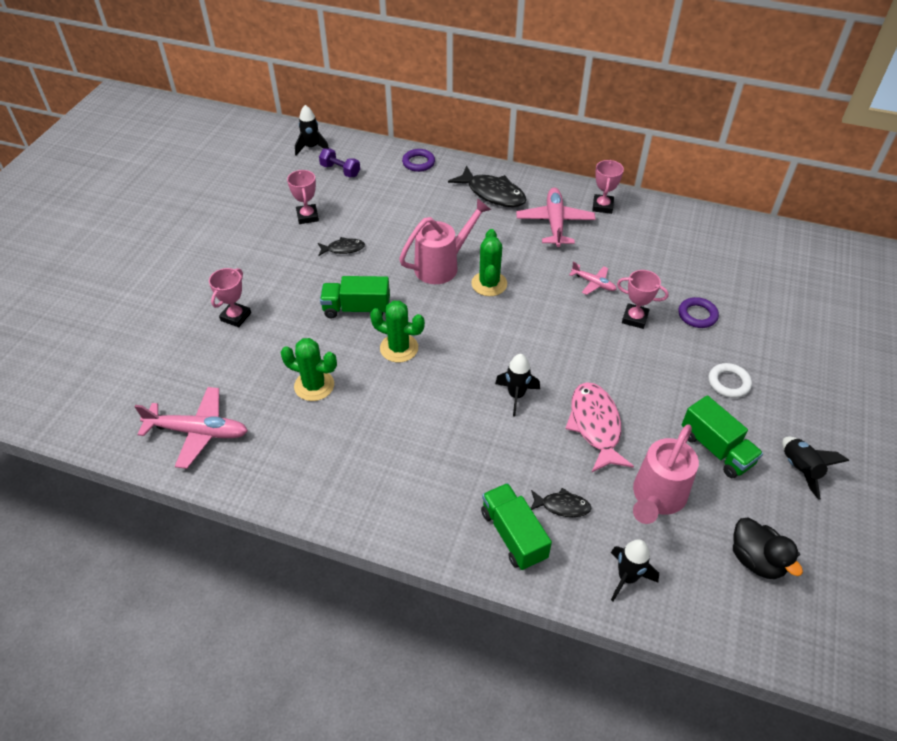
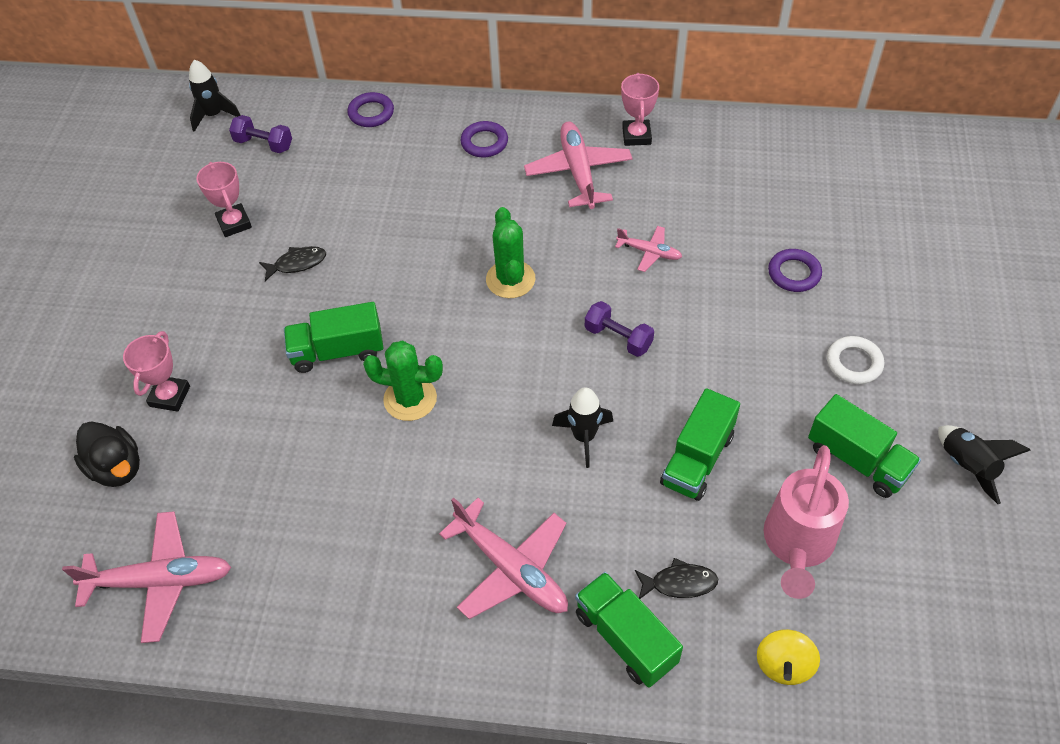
camera: 10 degrees left, 5 degrees up
(314, 385) = (306, 478): green cactus -> none
(442, 266) = (440, 264): pink watering can -> none
(442, 472) = (510, 568): none -> pink plane
(492, 193) = (484, 142): black fish -> purple ring
(557, 335) = (618, 338): none -> purple dumbbell
(595, 426) = (697, 459): pink fish -> green truck
(627, 578) = (784, 665): black rocket -> yellow spinning top
(634, 318) = (714, 294): pink trophy -> none
(756, 560) = (938, 603): black duck -> black duck (117, 468)

